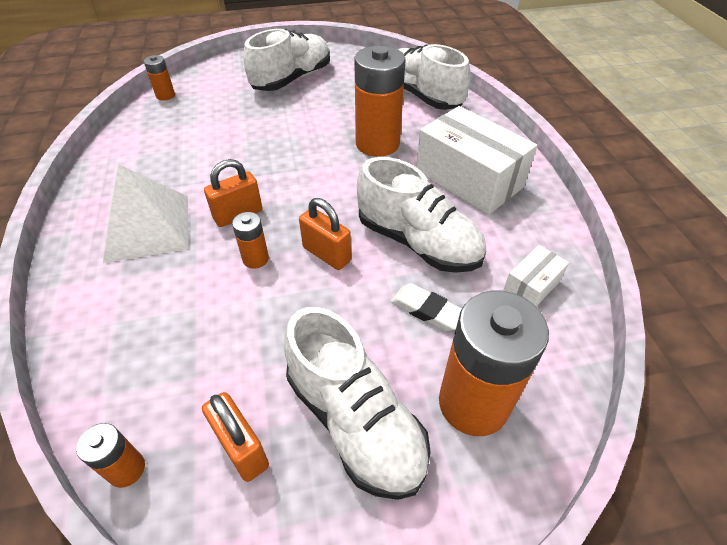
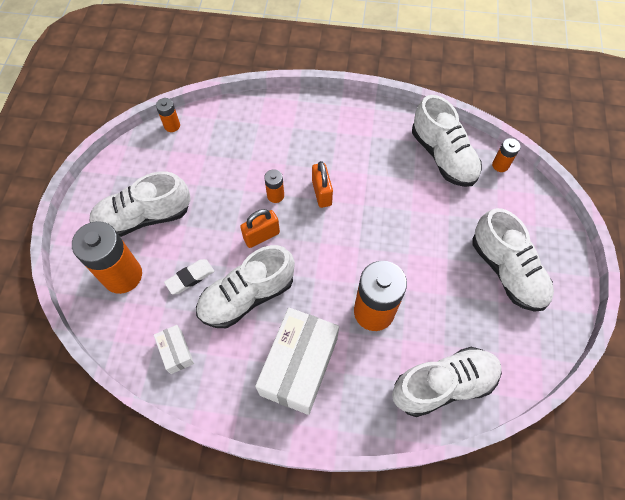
camera: 110 degrees right, 15 degrees up
(147, 227) = (329, 142): white pyramid -> none
(159, 131) = (443, 156): none -> white shoe
(241, 448) = (157, 168): orange padlock -> none
(468, 179) = (299, 366): white box -> white box turned 45 degrees counterclockwise

